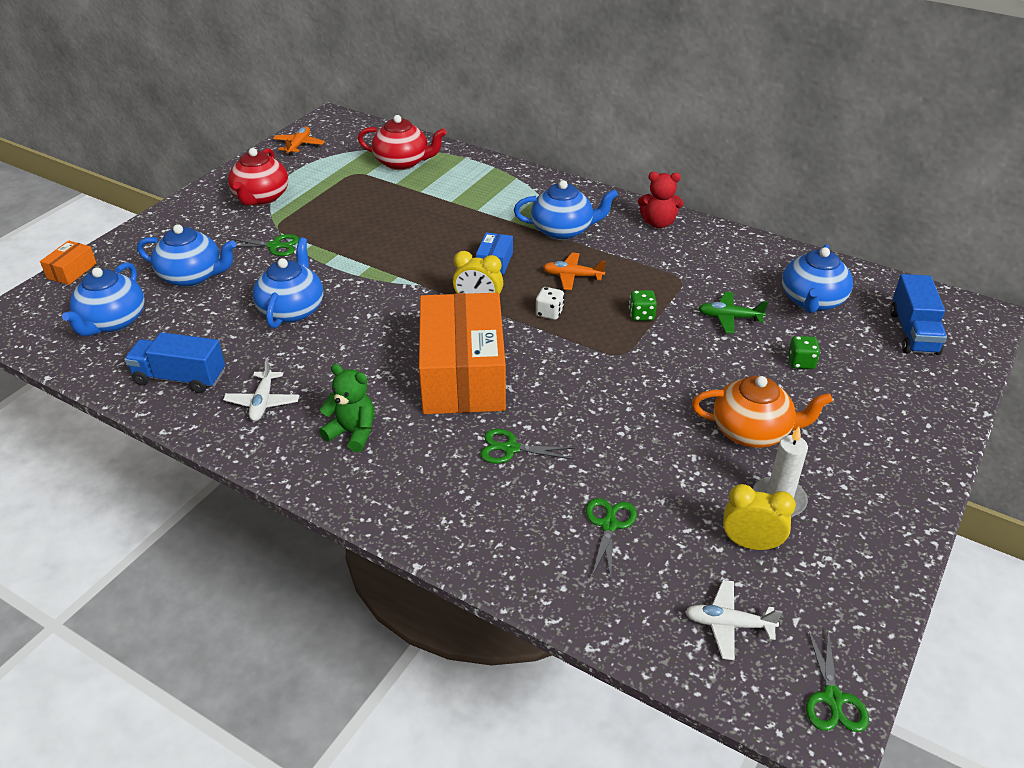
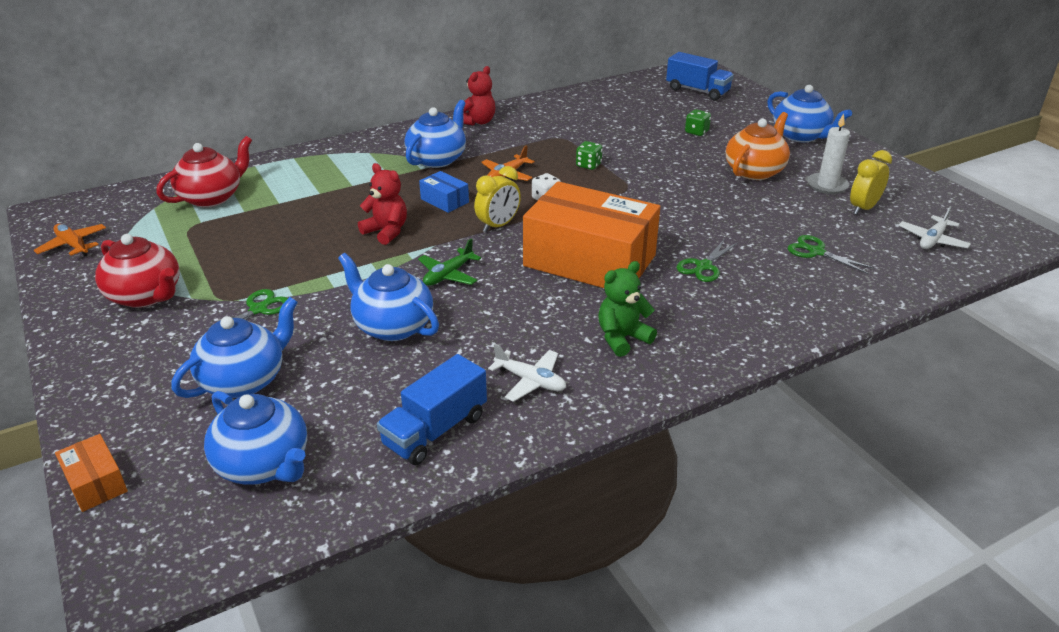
camera: 60 degrees left, 5 degrees down
(420, 254) = (386, 232): none -> red teddy bear
(729, 318) = (624, 137): green plane -> green plane (448, 275)
(812, 301) = (634, 106): blue teapot -> blue teapot (801, 136)
(832, 698) = (1004, 228): green scissors -> none

